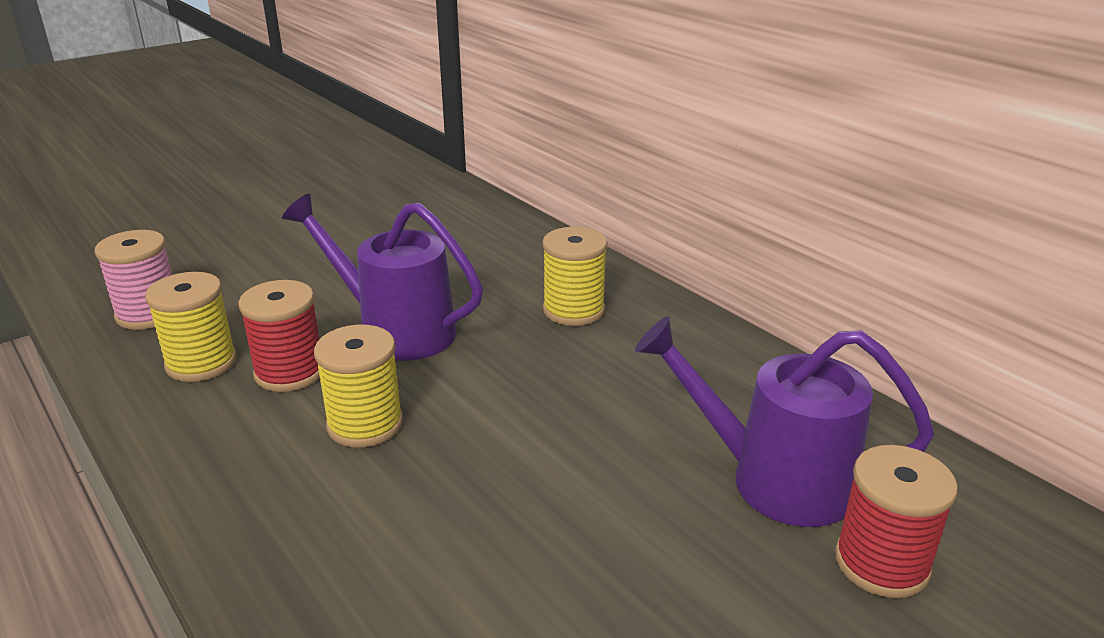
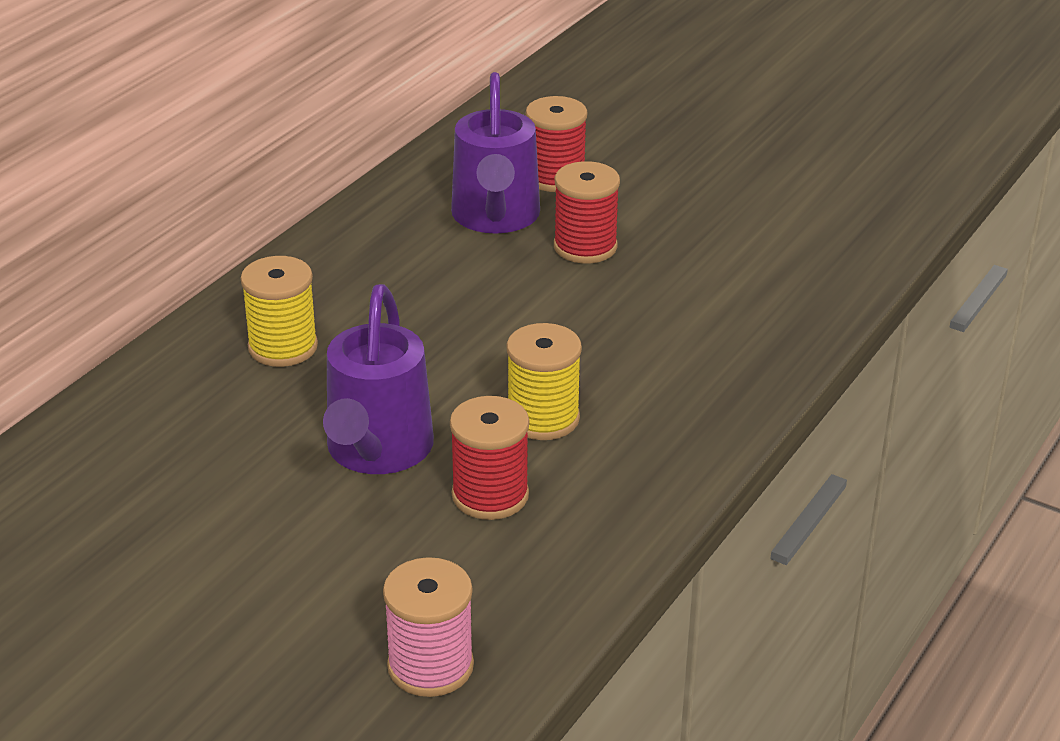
camera: 110 degrees left, 5 degrees up
(201, 363) = (507, 566): yellow spool -> none
(679, 542) = (585, 247): none -> red spool

